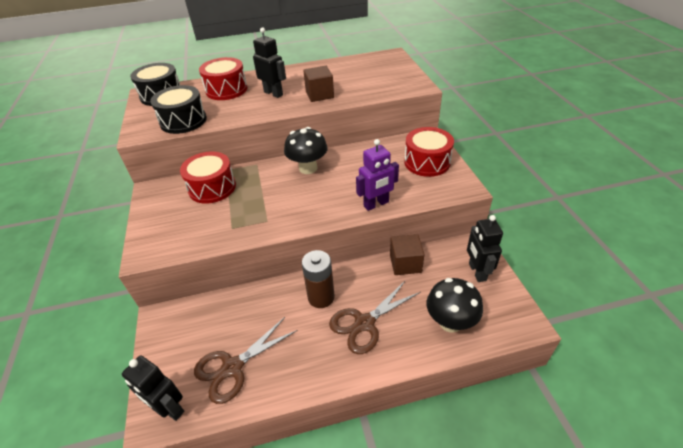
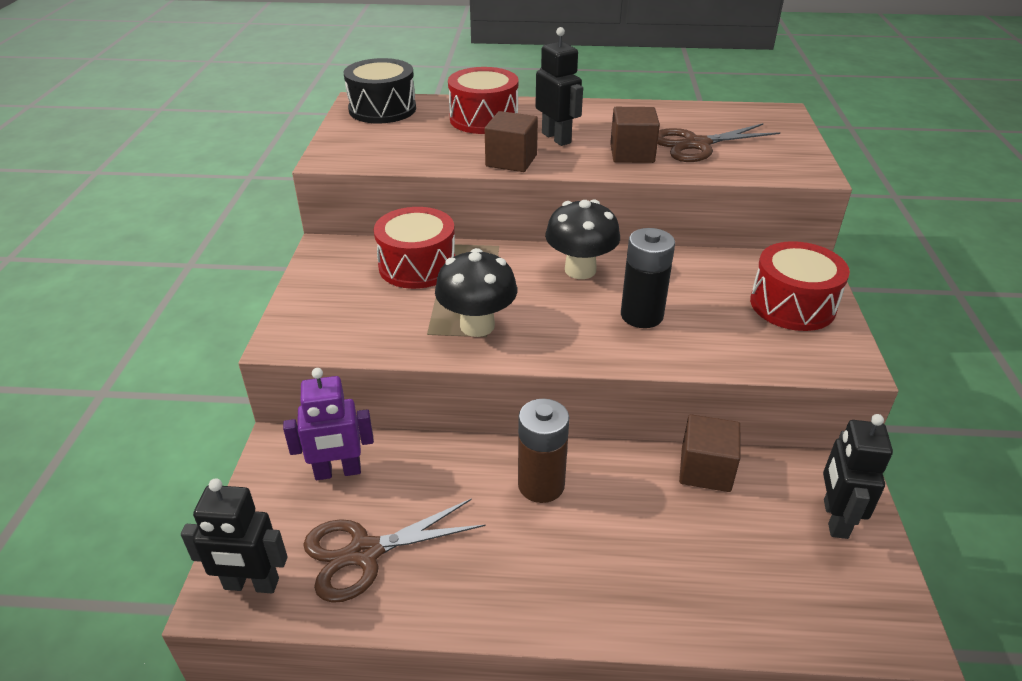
camera: 15 degrees right, 5 degrees down
(169, 408) = (251, 584): black robot -> black robot turned 45 degrees counterclockwise
(183, 121) = (402, 153): black drum -> none
(251, 113) = (511, 161): none -> brown cube
(350, 187) = (641, 315): none -> black battery
(364, 323) = (601, 548): brown scissors -> brown scissors (696, 145)
(376, 204) = (677, 353): purple robot -> purple robot (338, 472)
(450, 322) = (756, 590): black mushroom -> black mushroom (477, 326)

